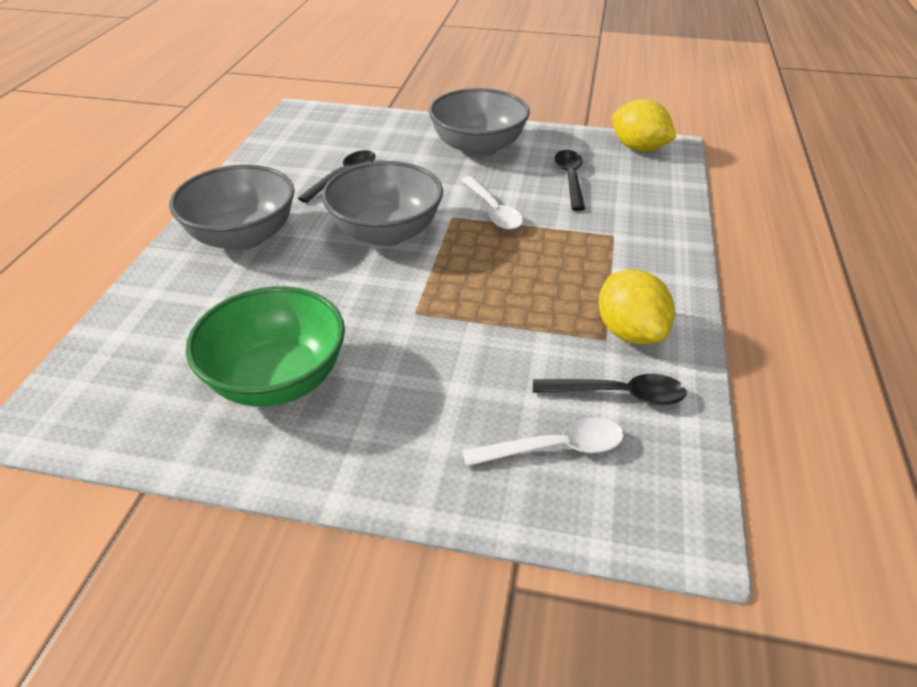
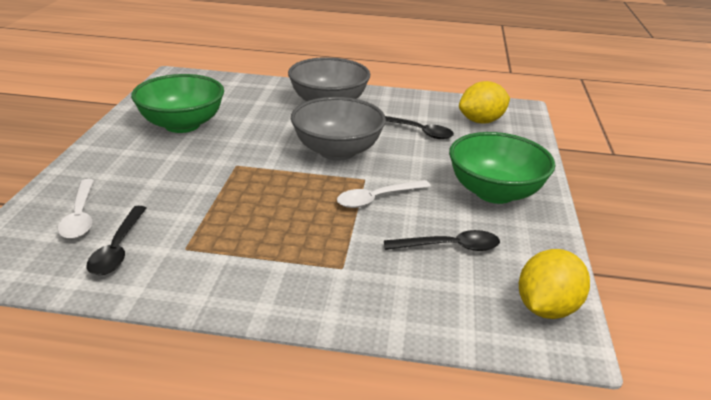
camera: 85 degrees right, 10 degrees down
(478, 148) = (494, 192): grey bowl -> green bowl
(629, 332) = (189, 262): yellow lemon -> yellow lemon (481, 121)

